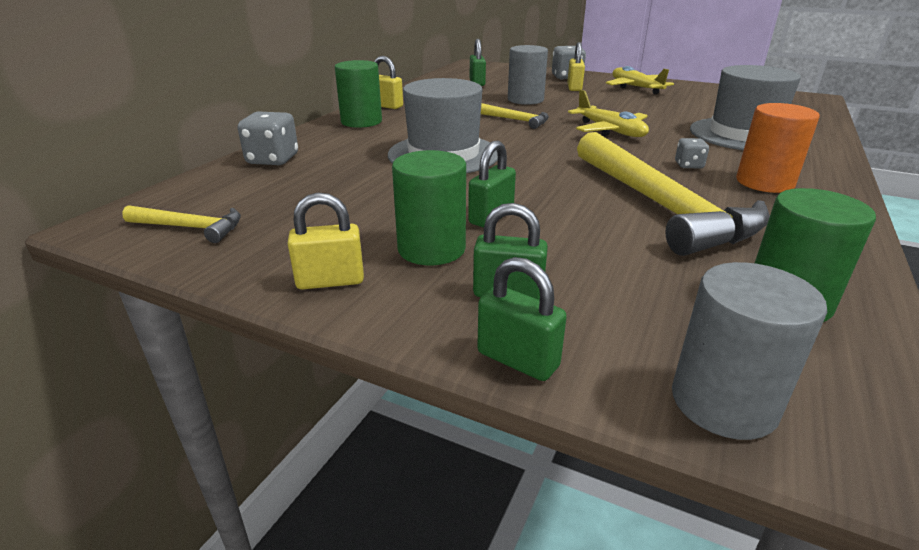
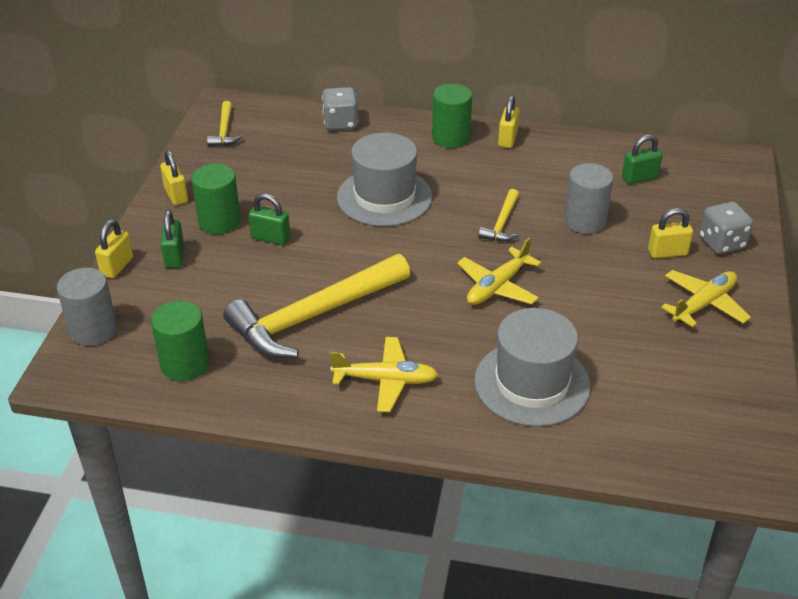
camera: 75 degrees right, 10 degrees up
(518, 360) = (117, 266): green padlock -> yellow padlock
(688, 165) = (413, 336): grey dice -> none
(764, 182) = (386, 380): orange cylinder -> yellow plane

